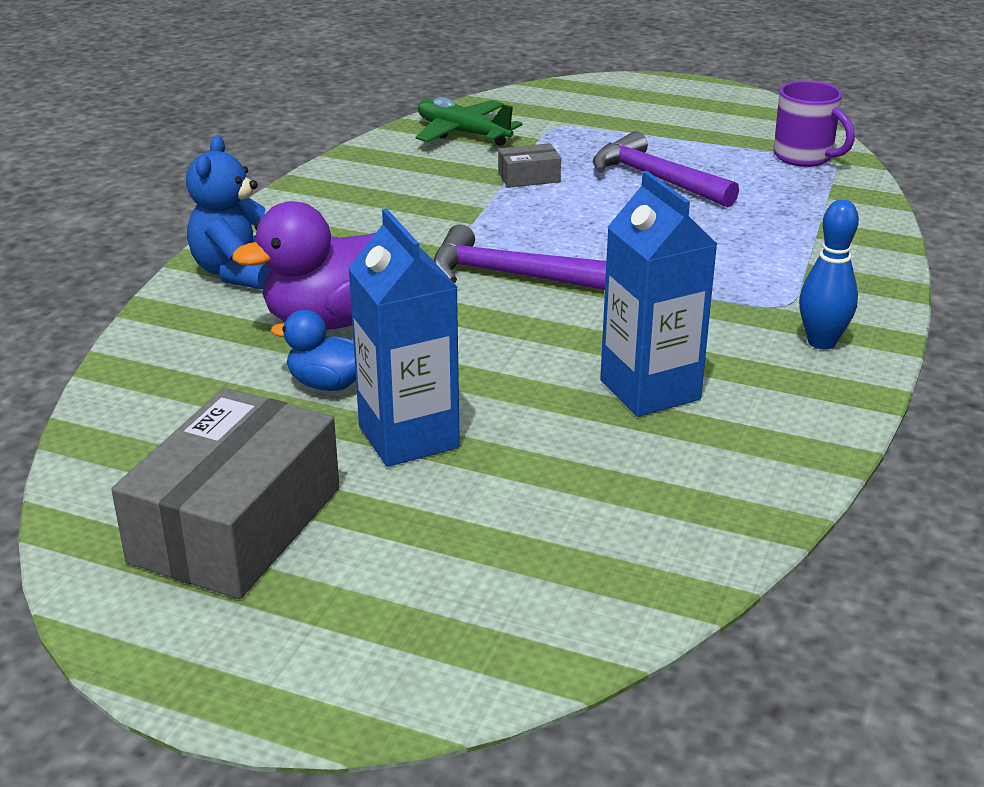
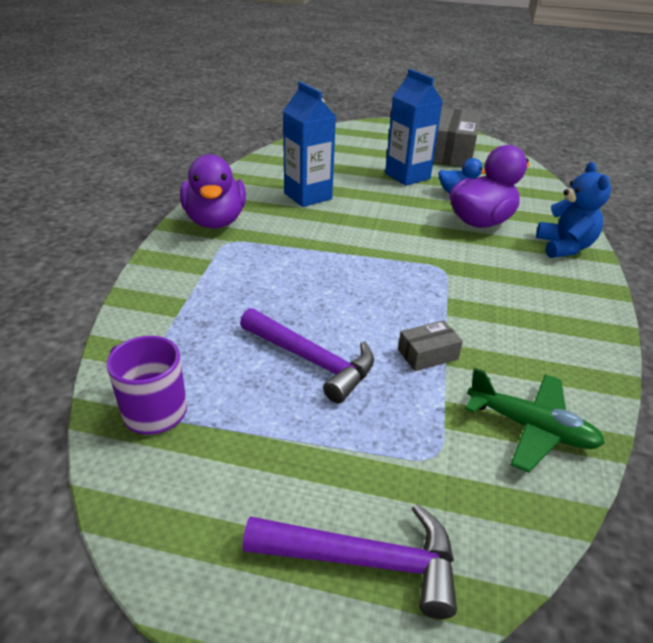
camera: 170 degrees right, 5 degrees up
(508, 275) = (401, 254): purple hammer -> purple hammer (364, 560)
(821, 342) = (215, 221): blue bowling pin -> purple duck

